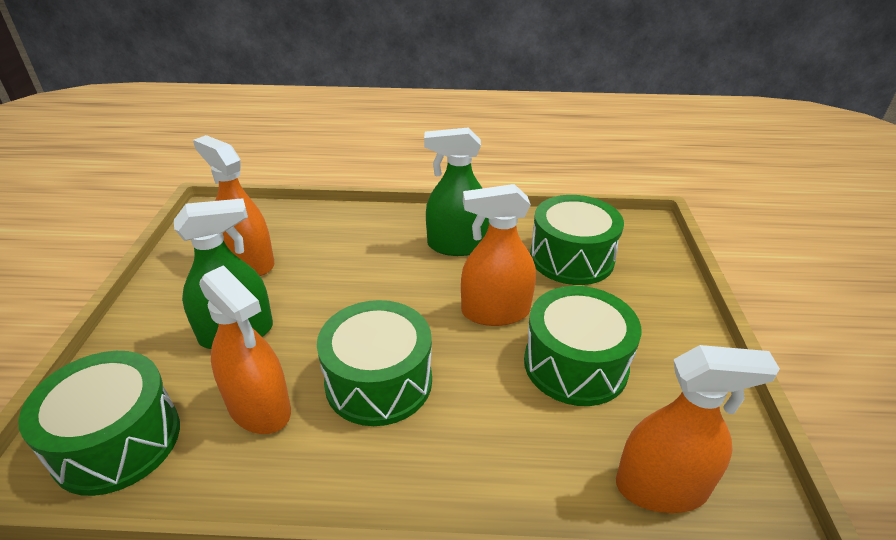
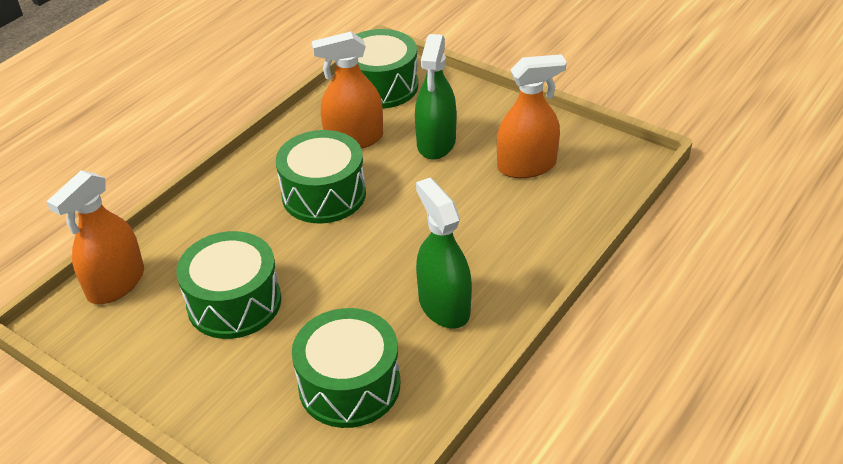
camera: 125 degrees right, 5 degrees up
(457, 245) = (444, 306): green spray bottle -> green spray bottle turned 60 degrees counterclockwise
(495, 312) = (331, 286): orange spray bottle -> none

